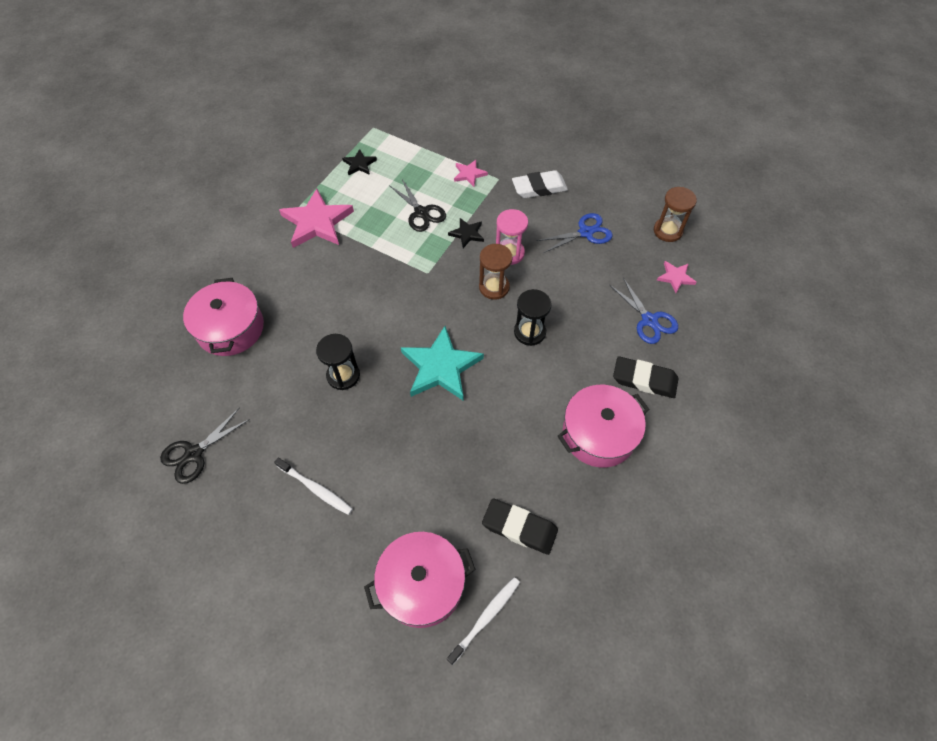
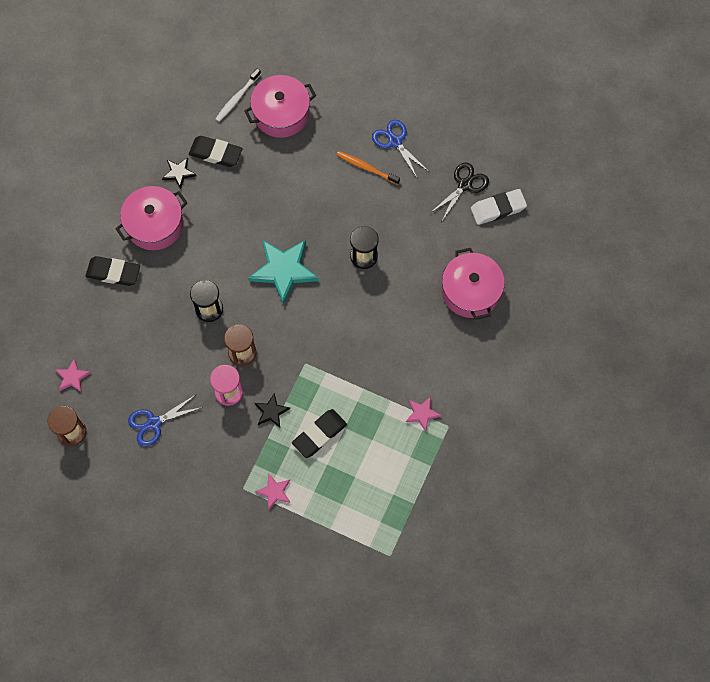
camera: 175 degrees right, 10 degrees up
(316, 489) = (366, 168): white toothbrush -> orange toothbrush
(317, 222) = (422, 413): pink star -> pink star, size x0.50
(359, 164) = (394, 496): black star -> black star (179, 173)
(421, 213) = (319, 434): black scissors -> black eraser
(539, 188) = (199, 478): white eraser -> white eraser (498, 208)
(649, 320) = (102, 329): blue scissors -> blue scissors (395, 141)

